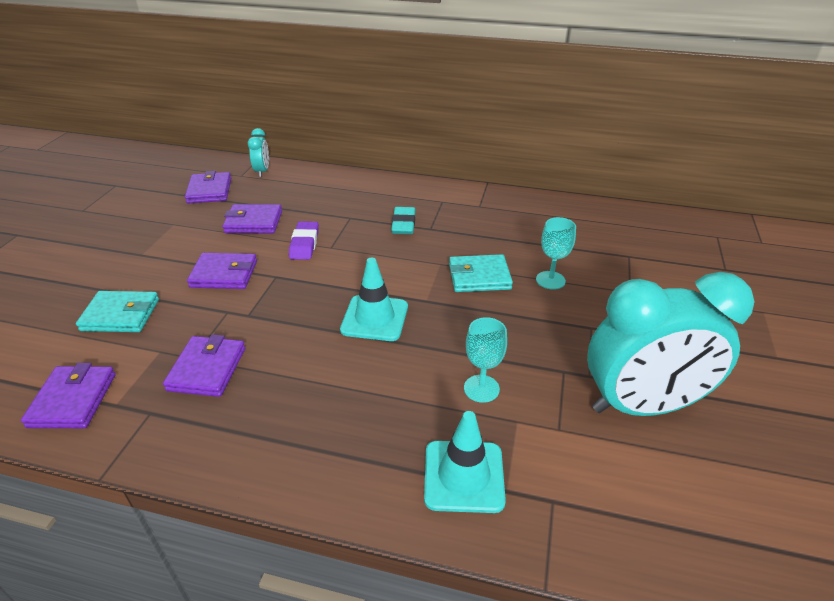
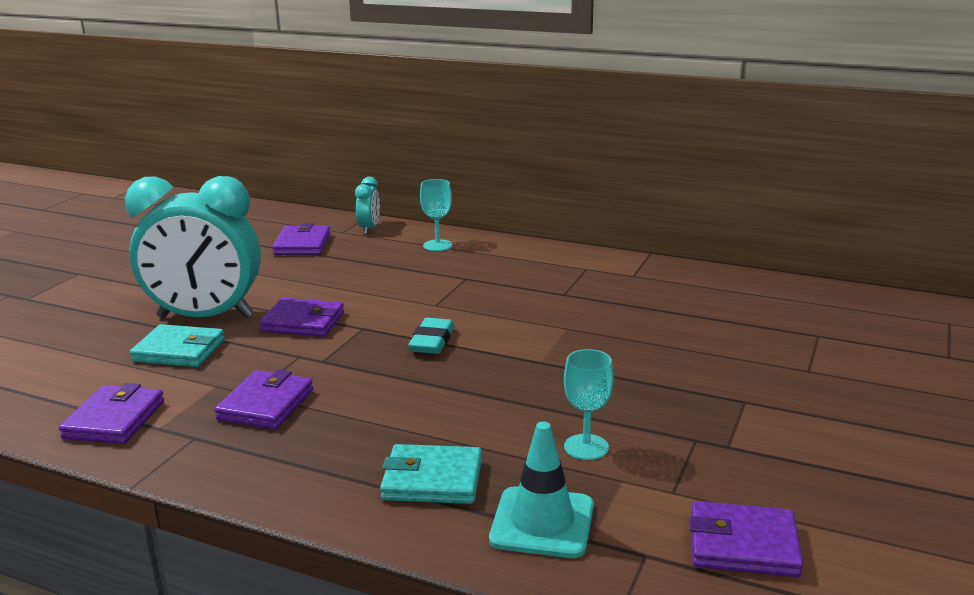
camera: 10 degrees right, 15 degrees down
(253, 222) = (348, 276): purple wallet -> purple wallet (743, 545)
(304, 244) = (404, 300): purple eraser -> none
(374, 318) = (472, 373): turquoise traffic cone -> none
(403, 224) = (531, 288): turquoise eraser -> turquoise eraser (432, 341)
(479, 277) = (613, 343): turquoise wallet -> turquoise wallet (432, 480)
(550, 280) = (705, 352): turquoise goblet -> turquoise goblet (437, 245)
(642, 405) = (787, 479): turquoise clock -> turquoise clock (205, 317)

